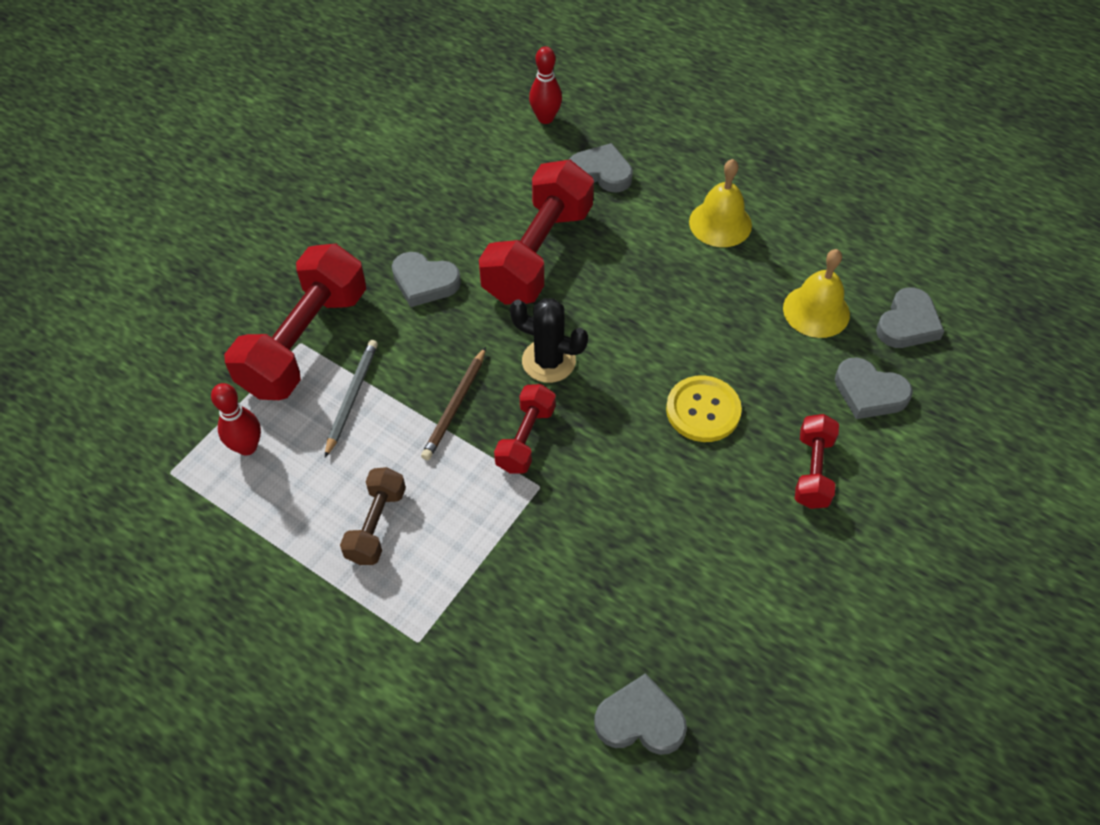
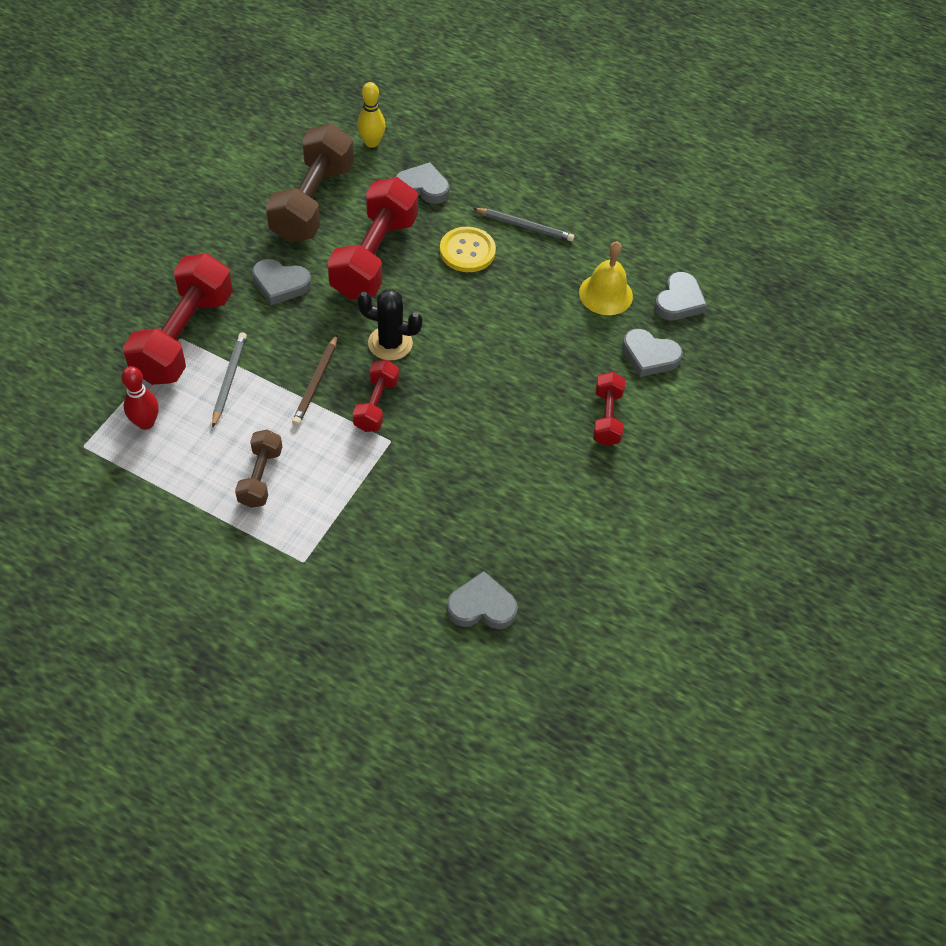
camera: 10 degrees left, 0 degrees up
(471, 186) = (312, 202): none -> brown dumbbell
(545, 118) = (371, 142): red bowling pin -> yellow bowling pin
(703, 410) = (518, 376): yellow button -> yellow button (467, 251)
(720, 223) = (524, 226): yellow bell -> grey pencil

